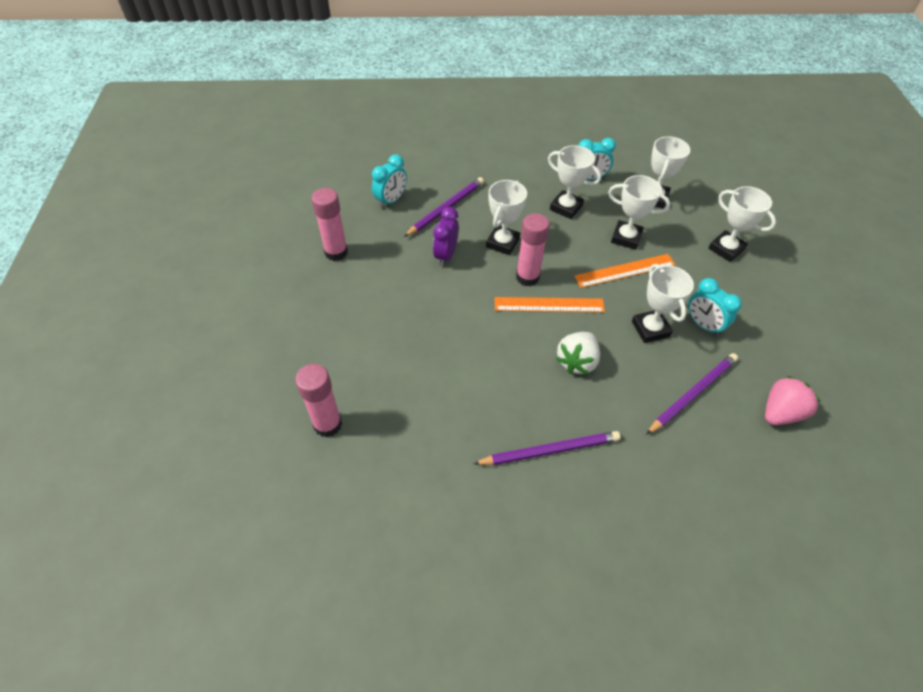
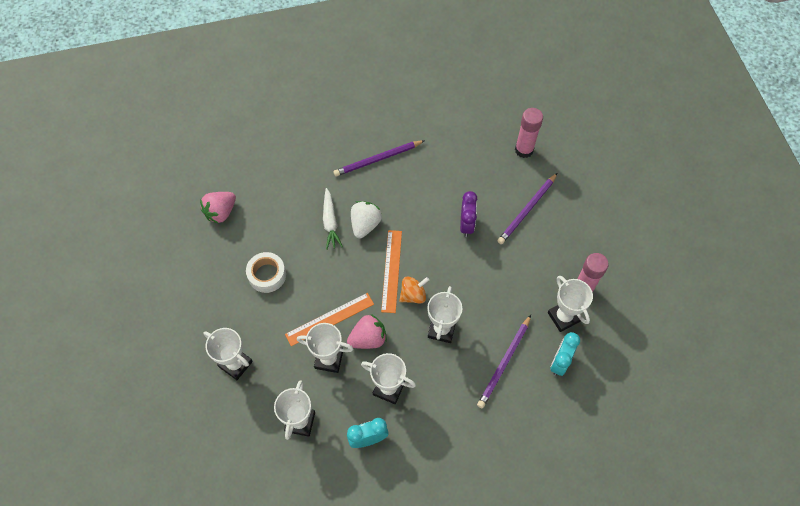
camera: 170 degrees right, 10 degrees up
(446, 255) = (488, 305): purple clock -> purple clock (466, 225)
(527, 277) = (413, 295): pink glue stick -> orange spinning top
(549, 305) = (391, 270): orange ruler -> orange ruler turned 75 degrees counterclockwise
(583, 247) = (368, 338): none -> pink strawberry
(623, 373) = (330, 222): none -> white carrot
(650, 329) = (309, 263): white trophy -> white trophy (563, 317)
(692, 394) = (281, 215): purple pencil -> purple pencil (527, 210)
(703, 325) = (267, 275): turquoise clock -> white tape

